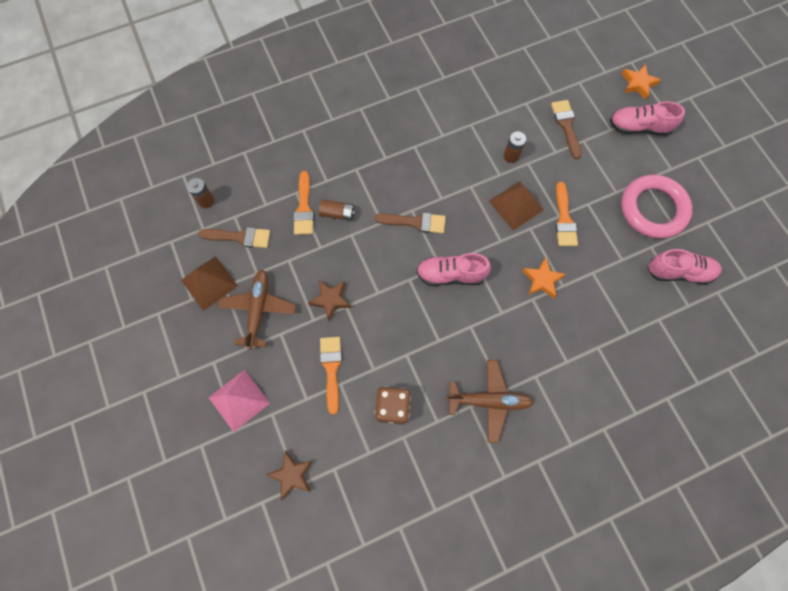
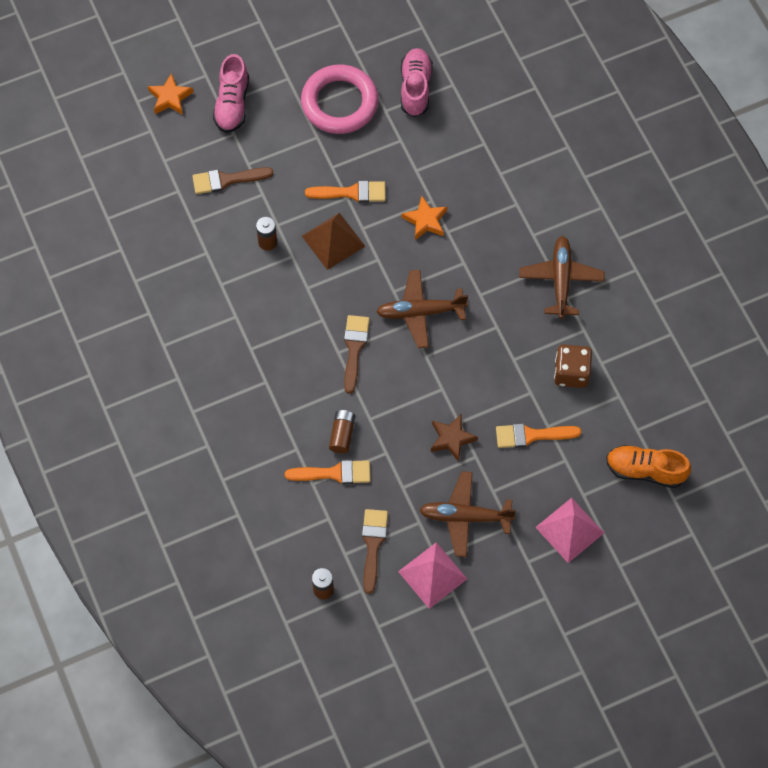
camera: 90 degrees left, 5 degrees down
(209, 283) = (432, 575): brown pyramid -> pink pyramid
(292, 475) = (645, 470): brown star -> orange shoe
(451, 275) = (420, 312): pink shoe -> brown plane

